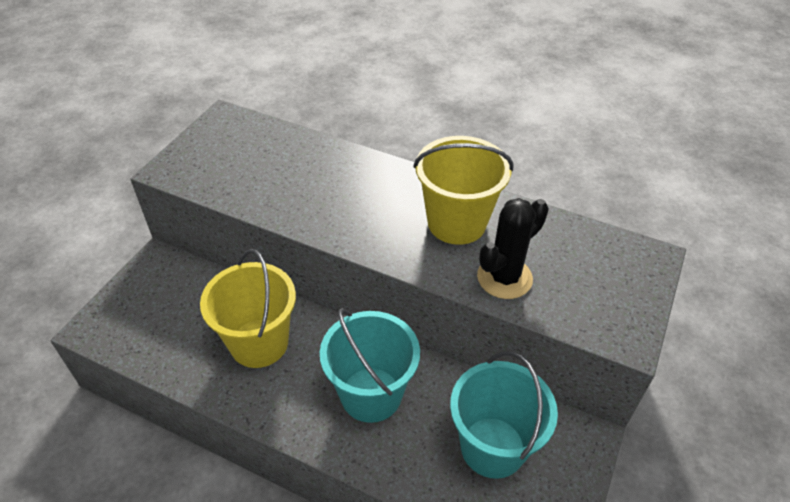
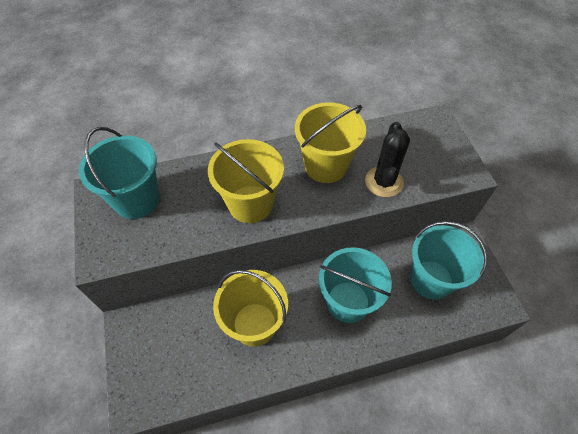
camera: 40 degrees left, 10 degrees up
(247, 144) = (136, 200): none -> turquoise bucket
(340, 209) = (250, 204): none -> yellow bucket

